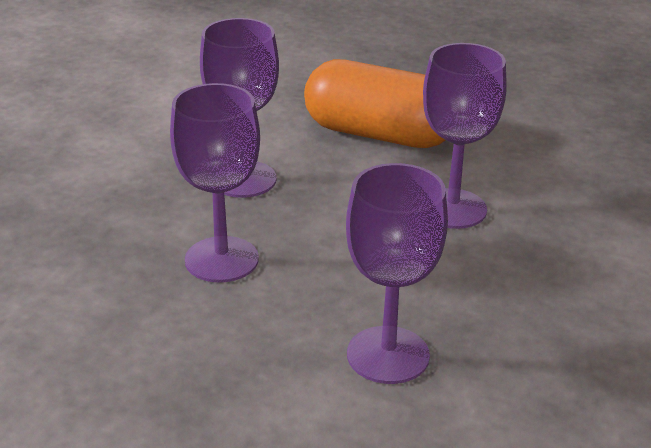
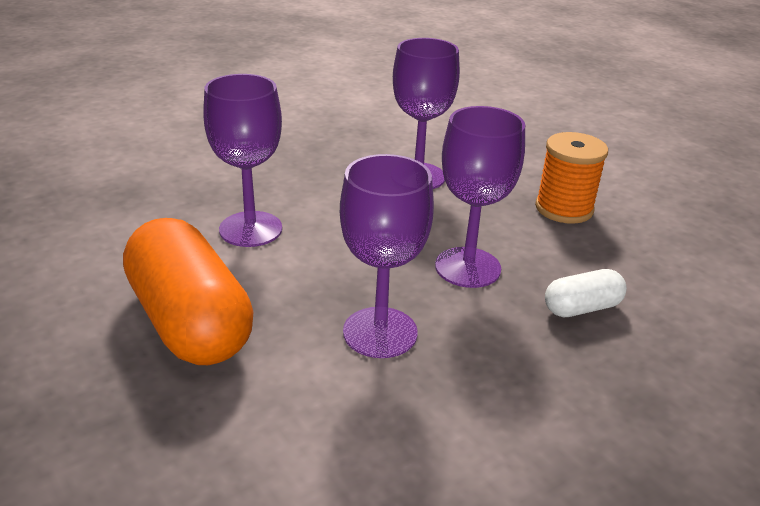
camera: 145 degrees left, 0 degrees up
(88, 266) = (582, 308): none -> white capsule
(167, 392) = (564, 209): none -> orange spool

